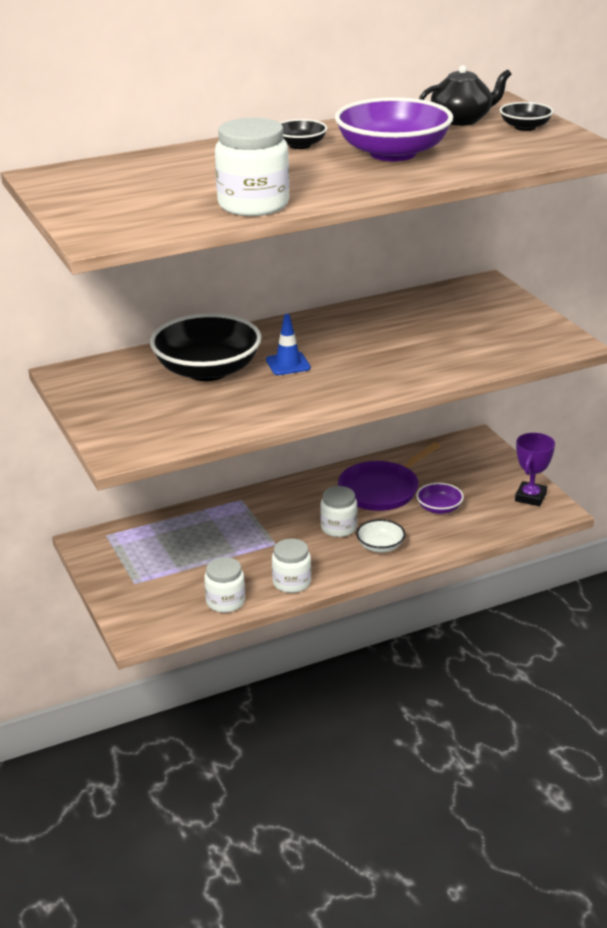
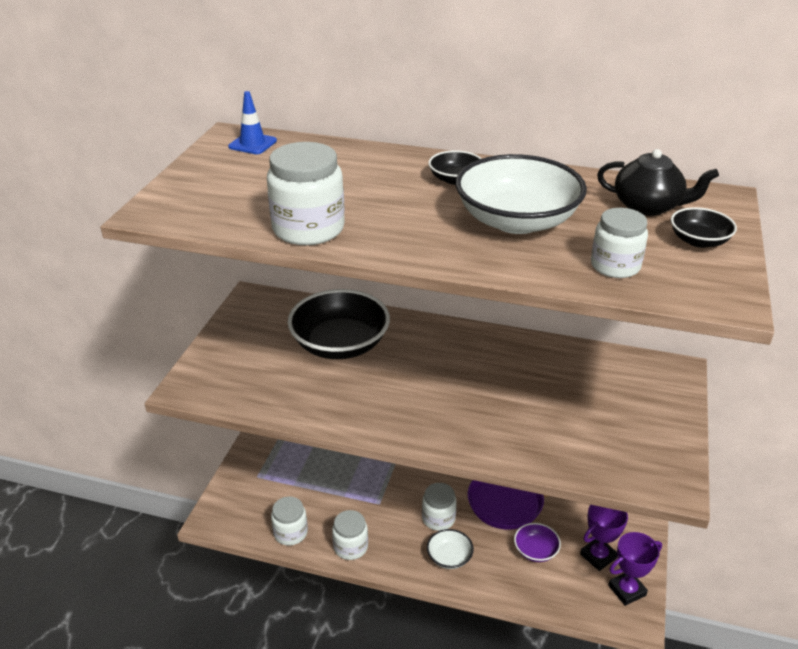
camera: 40 degrees right, 5 degrees up
(288, 364) = (402, 370): blue traffic cone -> blue traffic cone (252, 144)
(393, 153) = (516, 221): purple bowl -> white bowl
(487, 488) = (598, 556): none -> purple trophy
(500, 155) = (615, 266): none -> white jar

